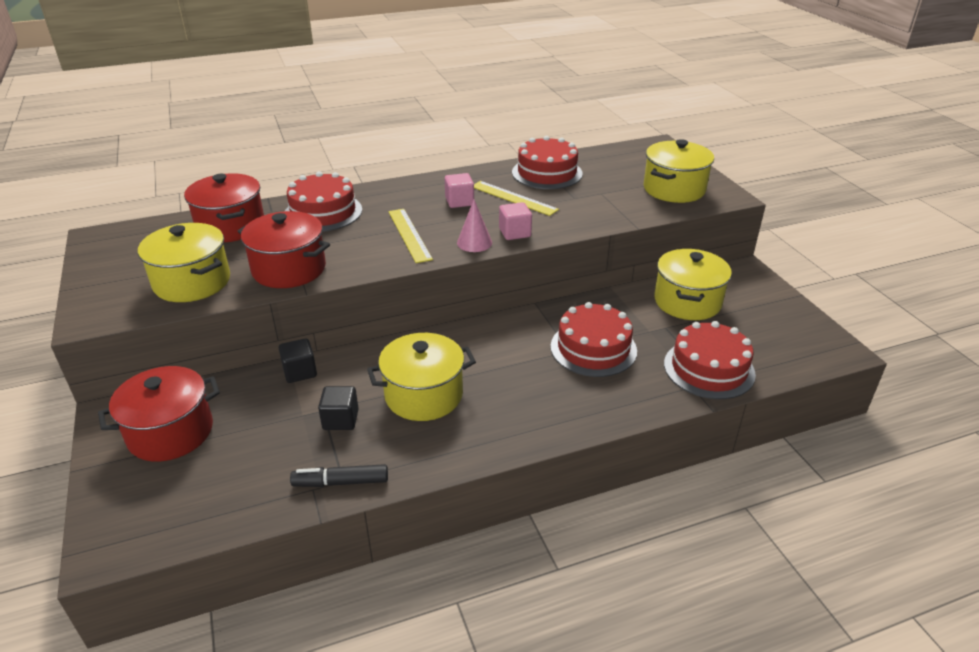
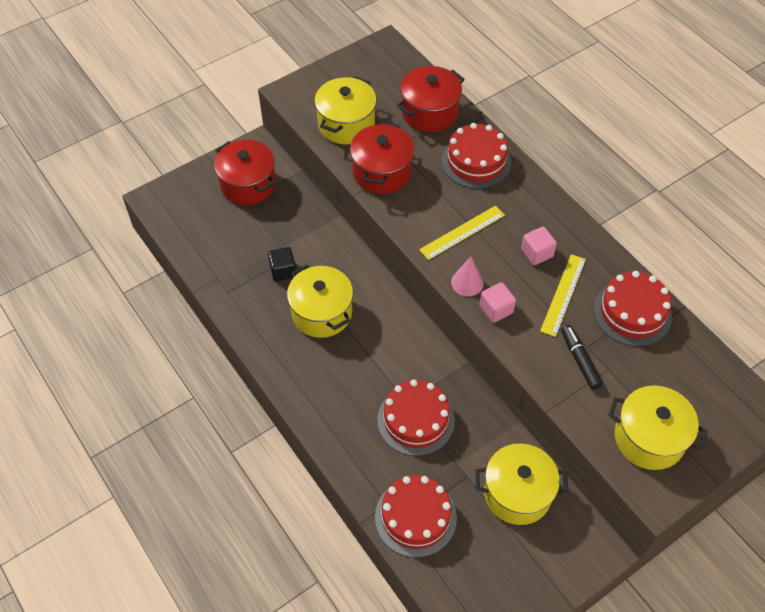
camera: 75 degrees right, 20 degrees up
(300, 372) = (325, 229): black cube -> none
(341, 482) = (226, 291): black marker -> black marker (580, 360)

